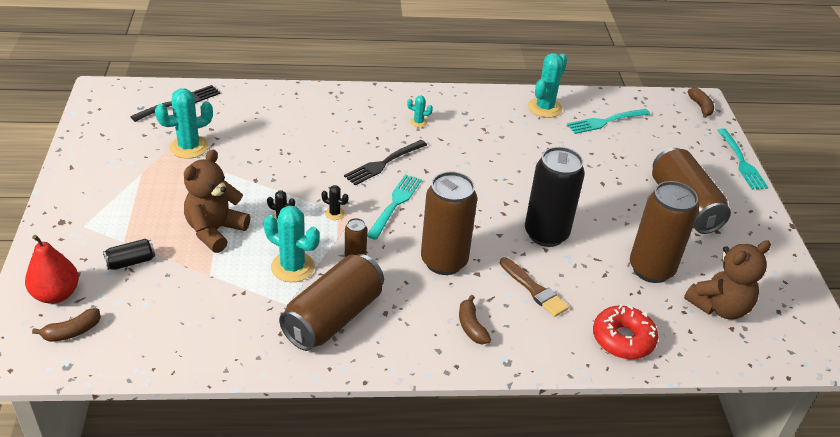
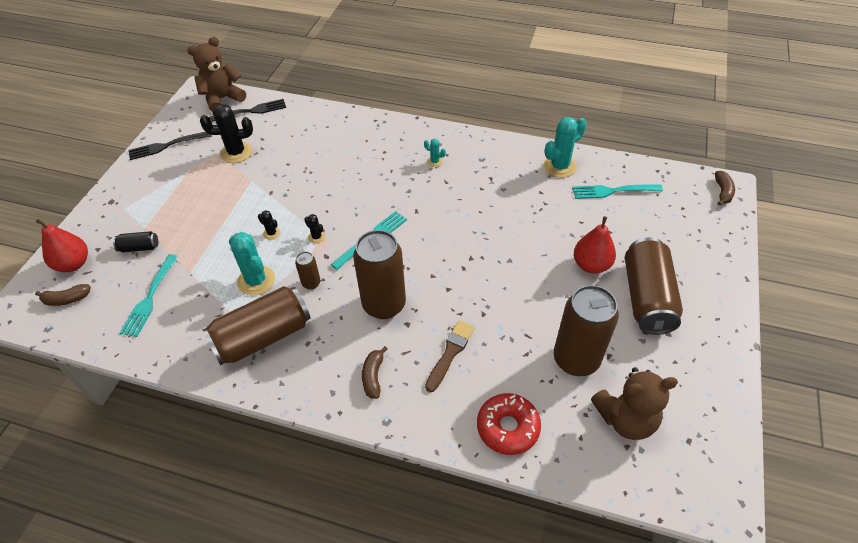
camera: 25 degrees right, 10 degrees up
(189, 147) = (236, 153): turquoise cactus -> black cactus
(215, 231) = (215, 233): brown teddy bear -> brown teddy bear (222, 99)
(384, 163) = (384, 196): black fork -> black fork (167, 145)
(534, 289) = (450, 353): brown brush -> brown brush turned 135 degrees counterclockwise
(546, 234) = (492, 298): black can -> none
(621, 188) = (591, 265): none -> red pear
(741, 161) = (736, 260): turquoise fork -> turquoise fork (150, 297)

